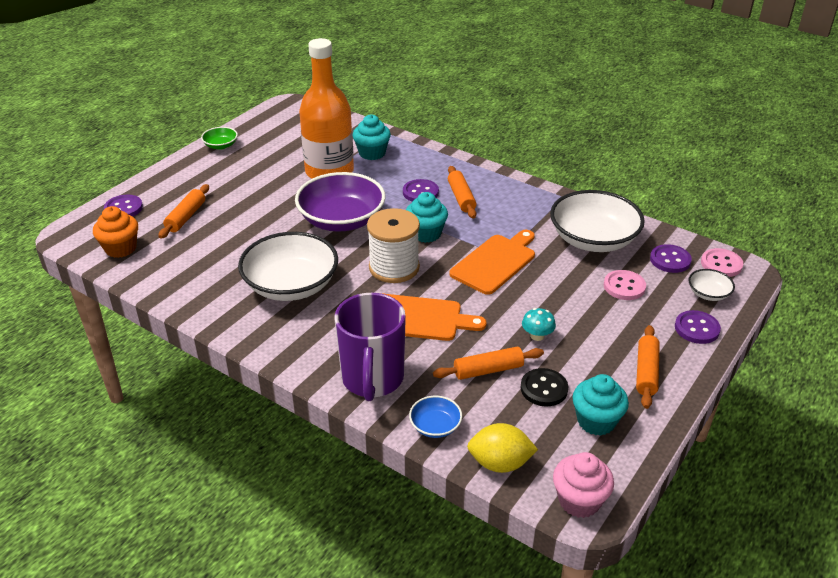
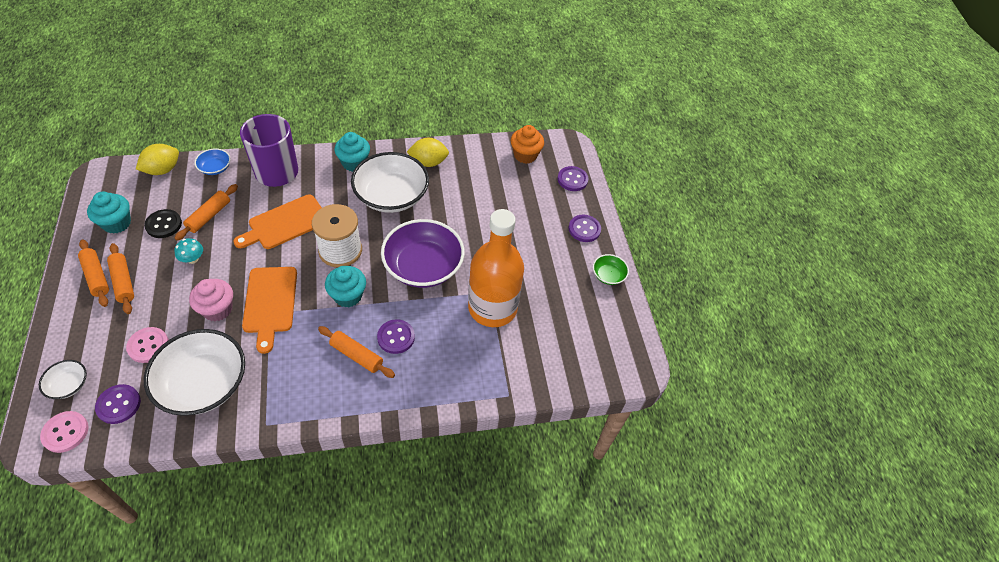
camera: 130 degrees right, 15 degrees up
(186, 217) = (526, 199): orange rolling pin -> orange rolling pin (123, 282)
(212, 295) = (428, 162): none -> yellow lemon
(372, 153) = (487, 356): turquoise cupcake -> turquoise cupcake (354, 163)
(579, 501) = (105, 176): pink cupcake -> pink cupcake (217, 309)
(697, 328) = (68, 339): purple button -> purple button (584, 229)

